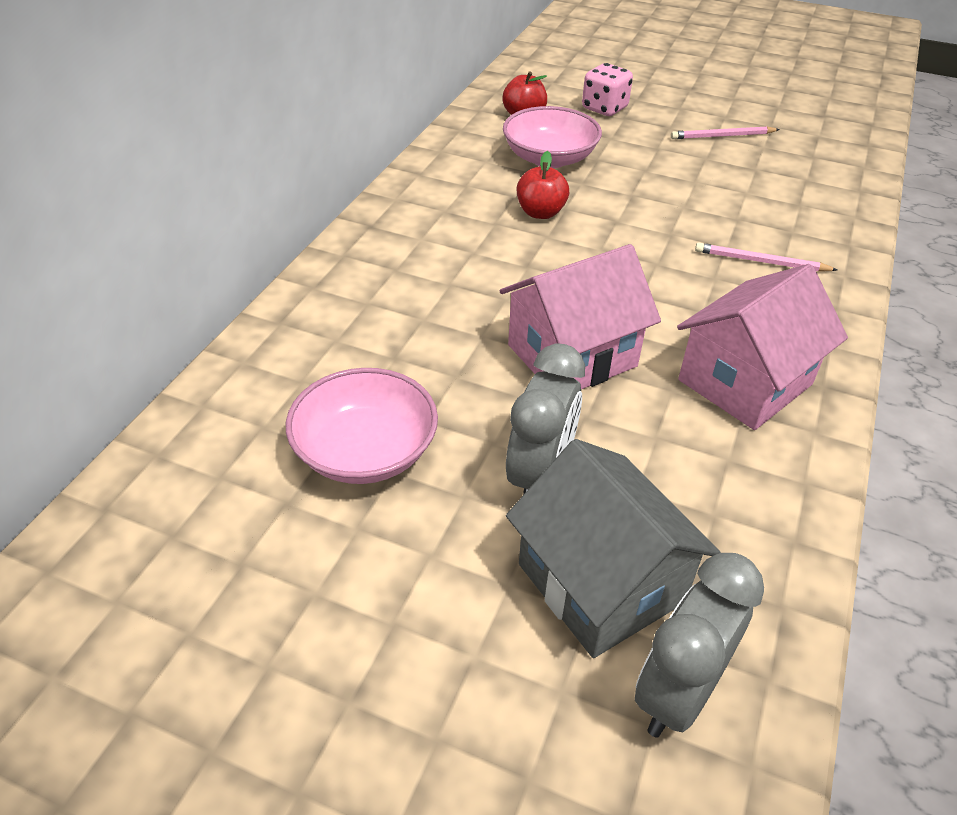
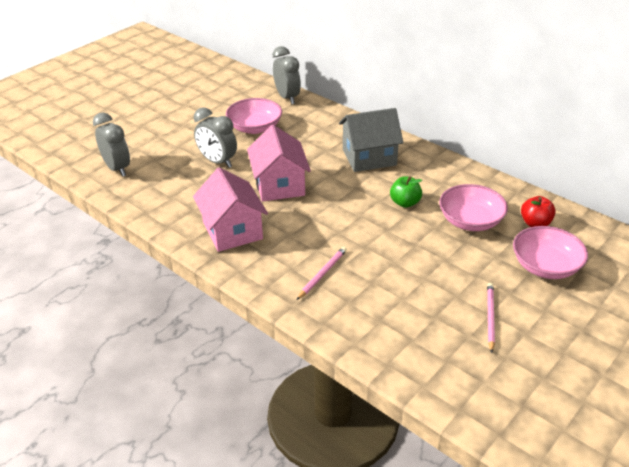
camera: 110 degrees right, 5 degrees down
(199, 429) = (287, 97): none -> grey clock
(540, 213) = (405, 203): red apple -> green apple
(600, 583) = (164, 164): grey house -> grey house (369, 157)
(604, 108) = (545, 266): pink dice -> pink bowl

